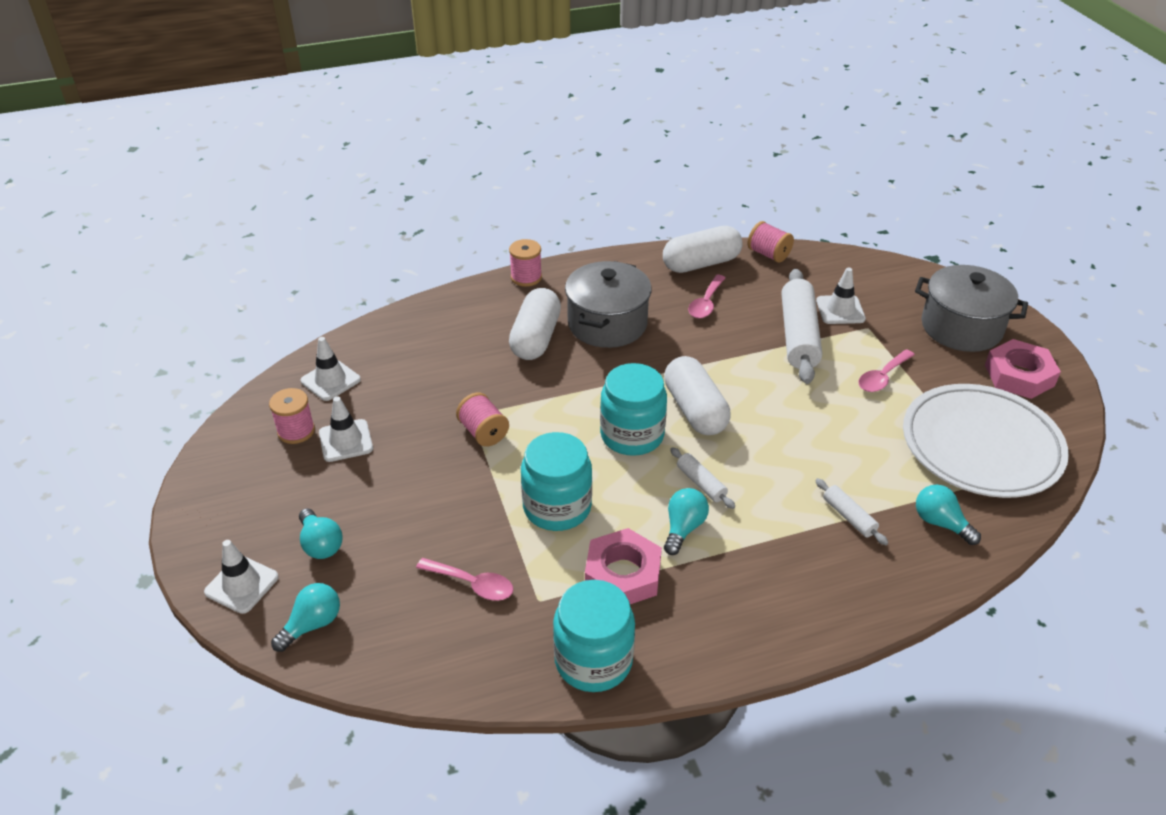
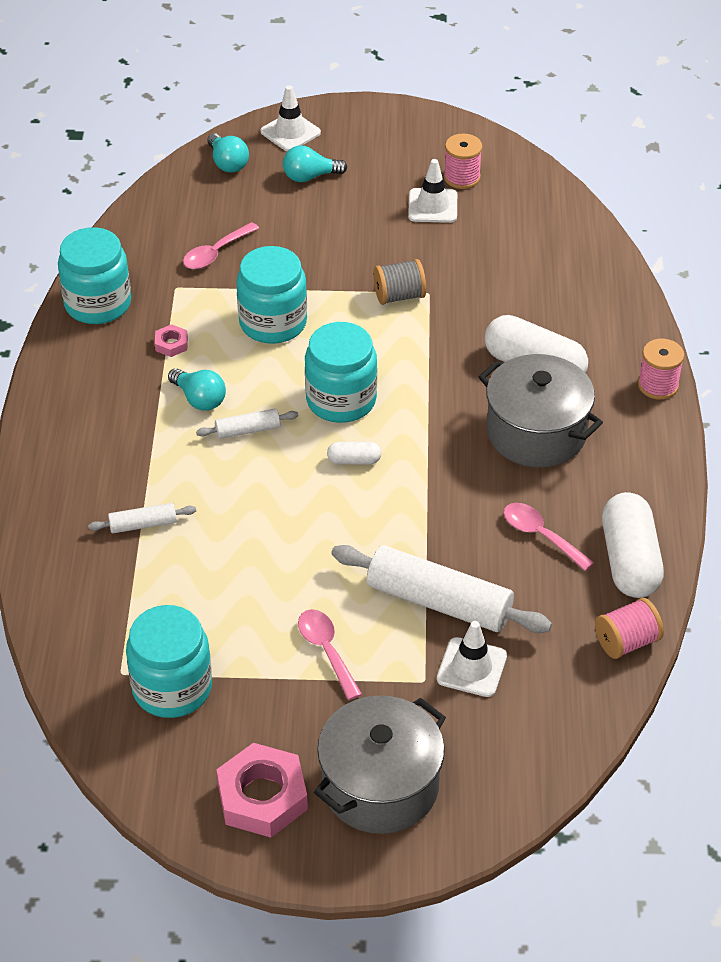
camera: 110 degrees right, 5 degrees up
(330, 380) = (528, 207): white traffic cone -> none
(483, 432) = (399, 296): pink spool -> grey spool
(623, 574) = (171, 344): pink nut -> pink nut, size x0.47
(695, 410) = (354, 460): white capsule -> white capsule, size x0.47
(940, 523) = (93, 593): turquoise light bulb -> none
(981, 446) = (172, 687): white plate -> turquoise jar

